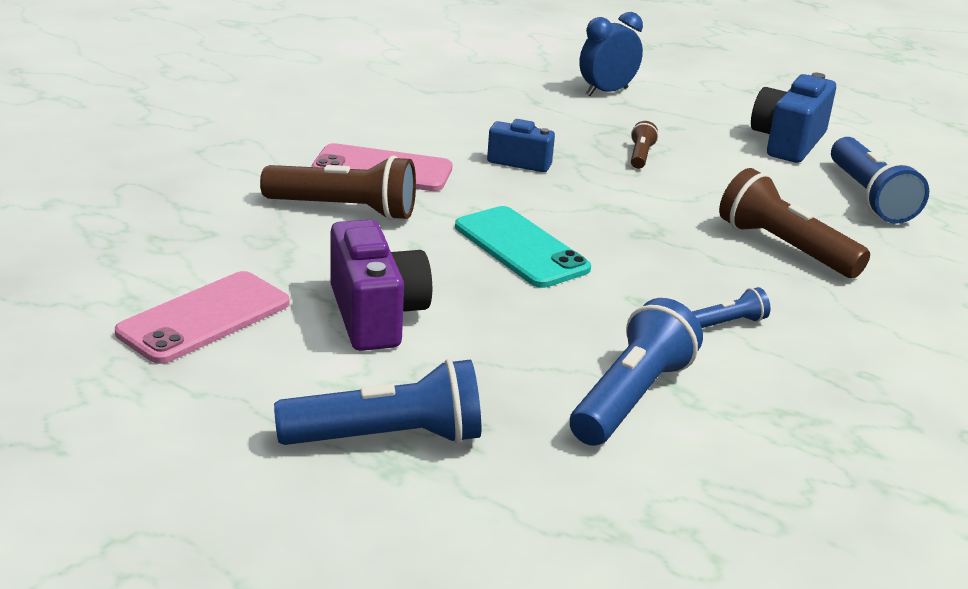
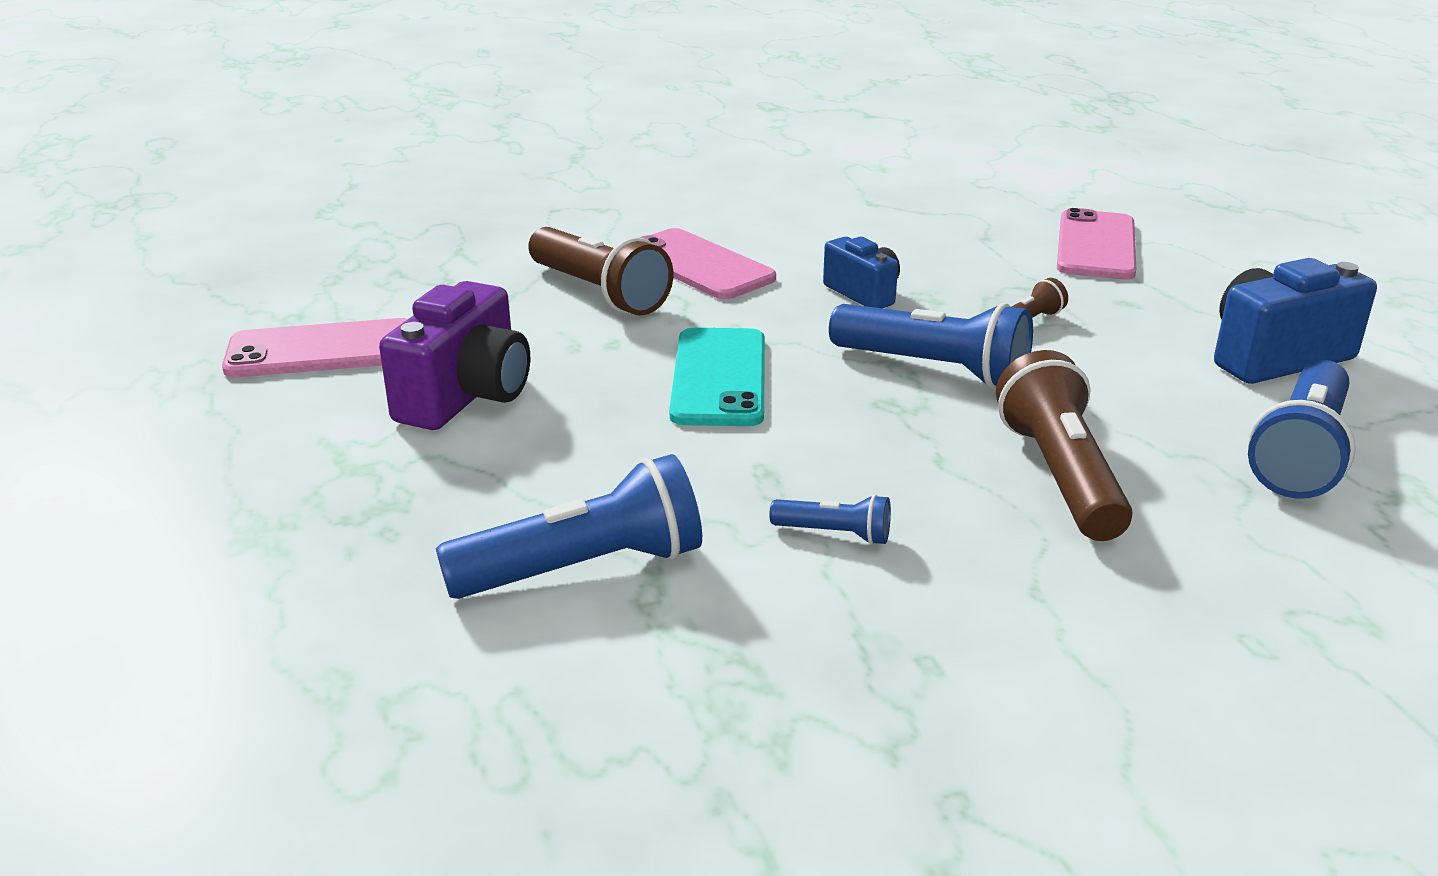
camera: 40 degrees right, 0 degrees up
(388, 437) = (290, 509): blue flashlight -> blue flashlight (934, 369)
(606, 92) = (1096, 246): blue clock -> pink phone

